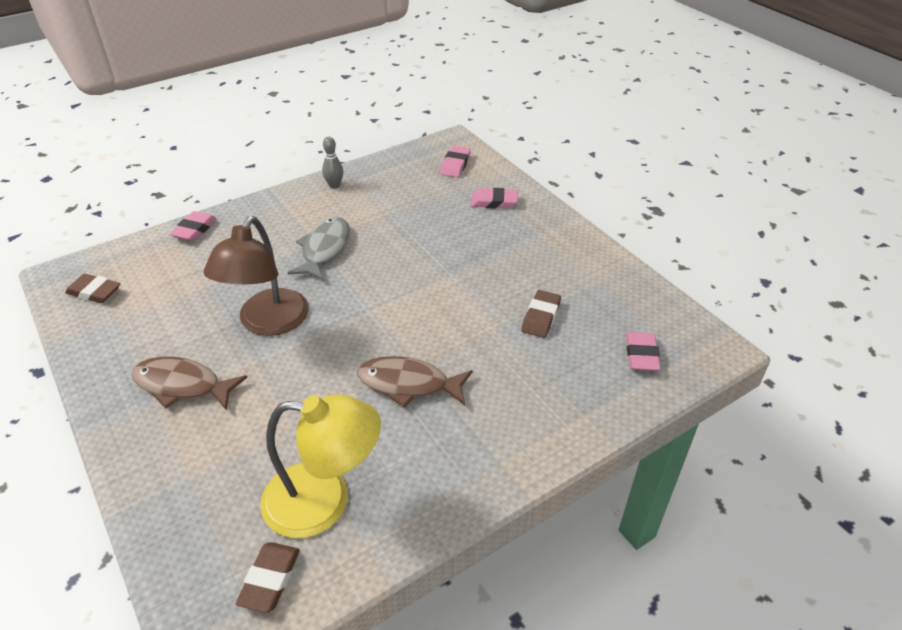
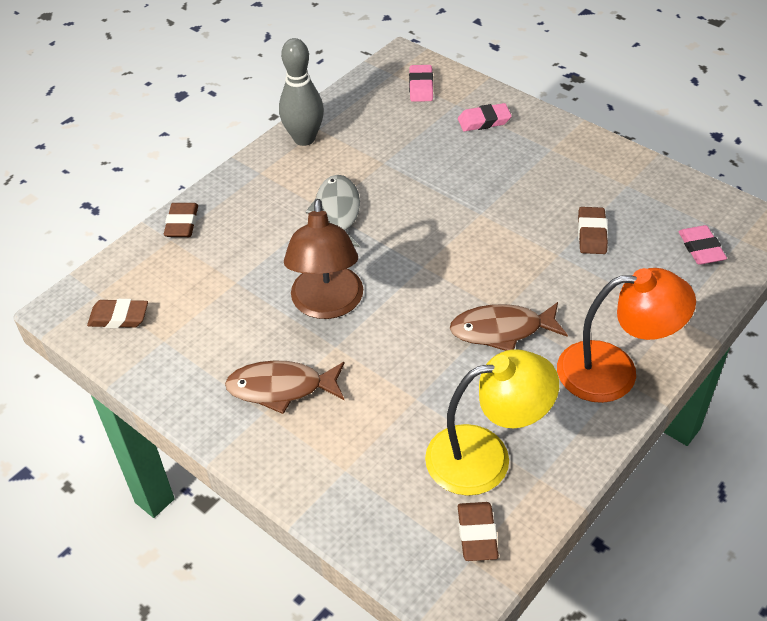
camera: 15 degrees left, 5 degrees up
(194, 230) = (182, 223): pink eraser -> brown eraser
(334, 185) = (304, 138): grey bowling pin -> grey bowling pin, size x1.87
(495, 451) = (614, 371): none -> orange lamp

